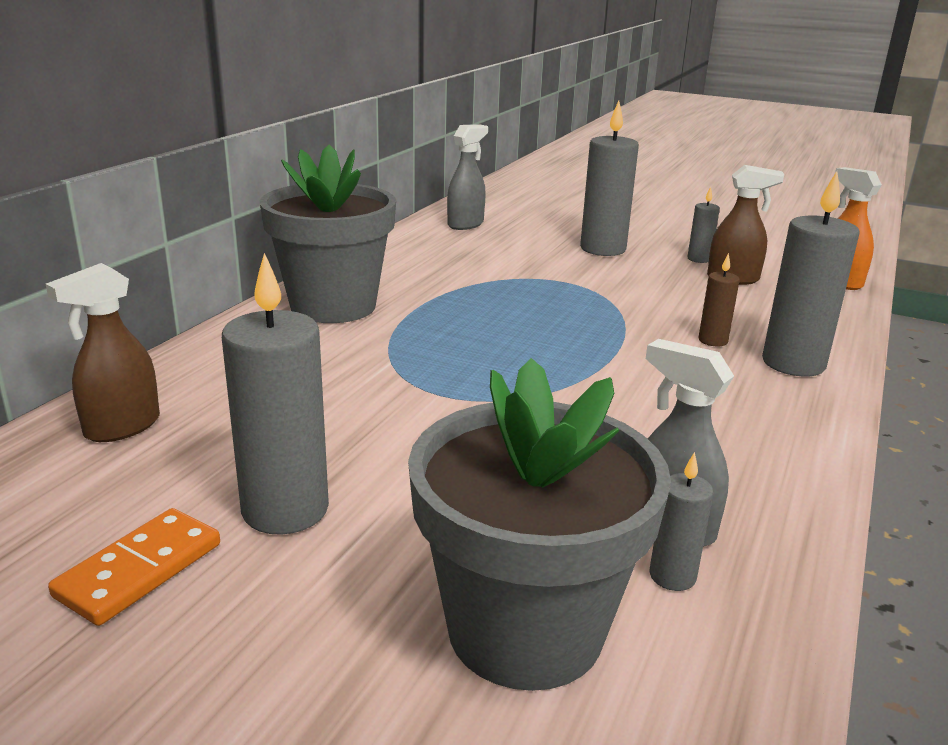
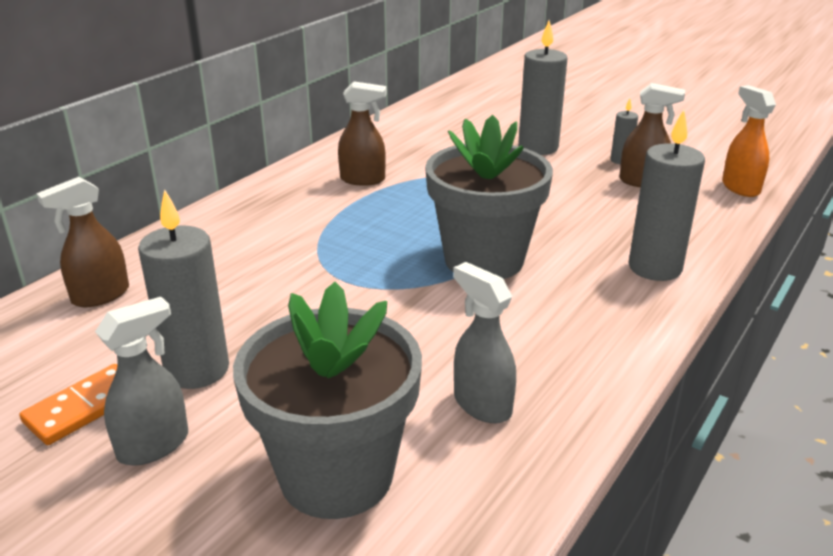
camera: 10 degrees right, 5 degrees up
(333, 306) = (288, 197): grey flower pot -> grey flower pot (484, 260)
(417, 285) = (363, 179): none -> brown spray bottle
(466, 224) = (427, 119): grey spray bottle -> grey spray bottle (154, 445)
(672, 576) = (464, 444): grey candle -> none
(713, 340) = (594, 242): brown candle -> none

